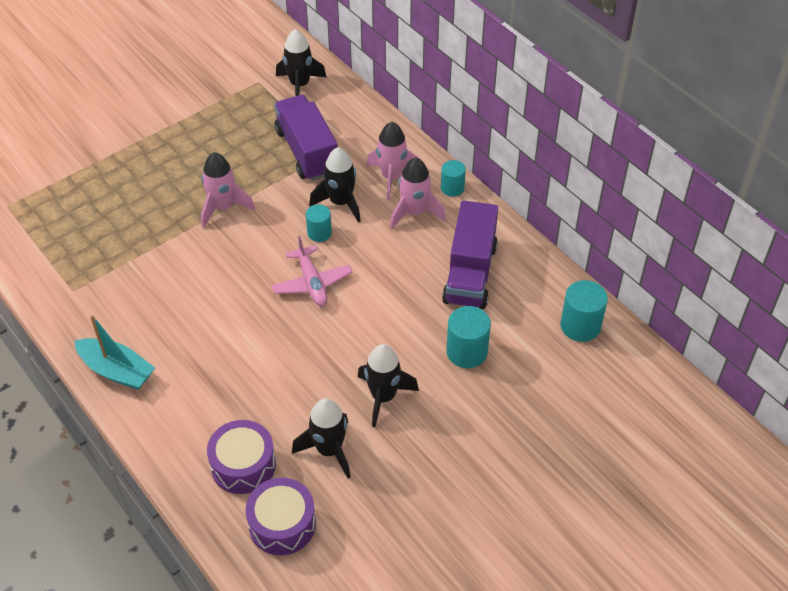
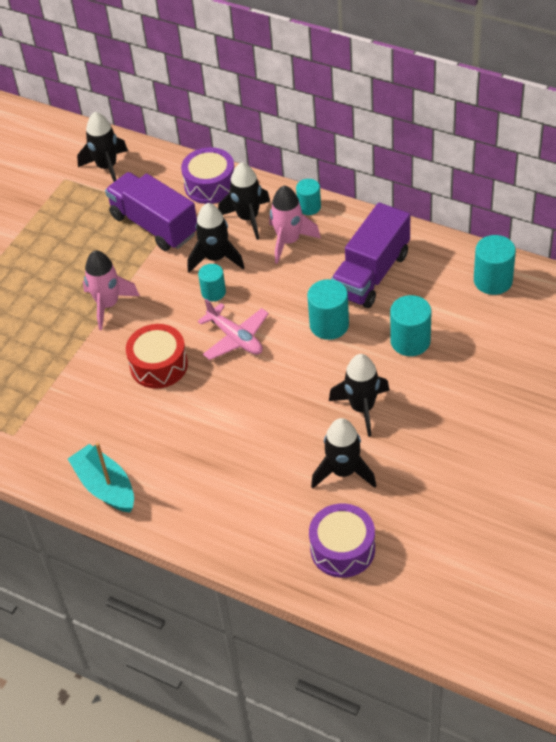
camera: 20 degrees left, 0 degrees up
(117, 371) = (105, 487): turquoise boat -> turquoise boat turned 135 degrees counterclockwise
(231, 280) = (159, 365): none -> red drum
(243, 465) = (276, 516): purple drum -> purple drum (210, 185)
(392, 177) = (248, 218): pink rocket -> black rocket
(402, 305) = (329, 325): none -> turquoise cylinder
(470, 273) = (371, 274): purple truck -> purple truck turned 45 degrees clockwise

